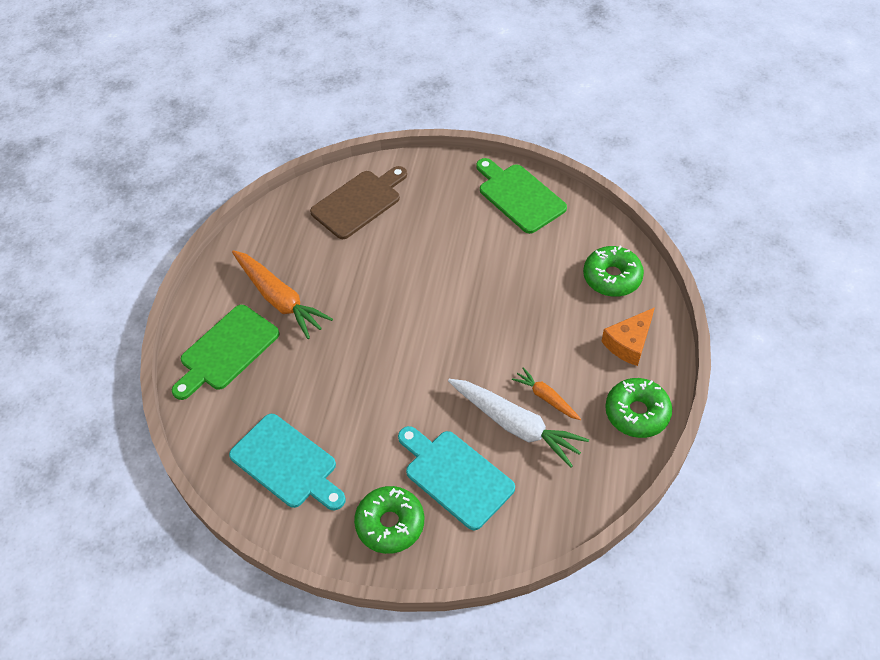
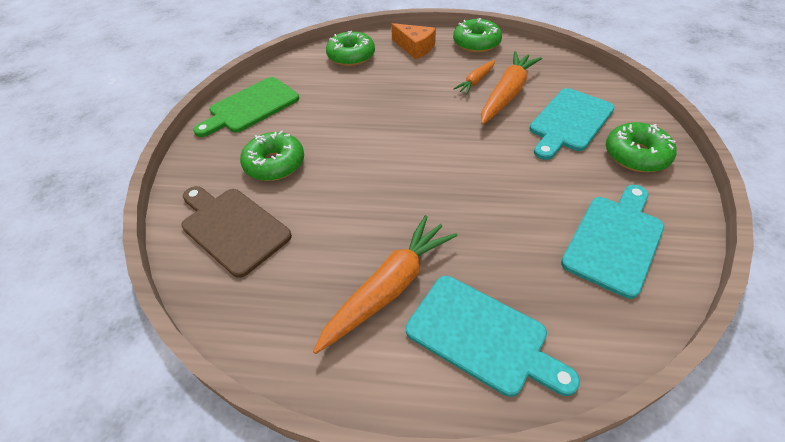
camera: 95 degrees left, 5 degrees down
(227, 351) = (482, 336): green cutting board -> turquoise cutting board
(429, 222) = (275, 164): none -> green donut
(515, 425) = (507, 94): white carrot -> orange carrot

